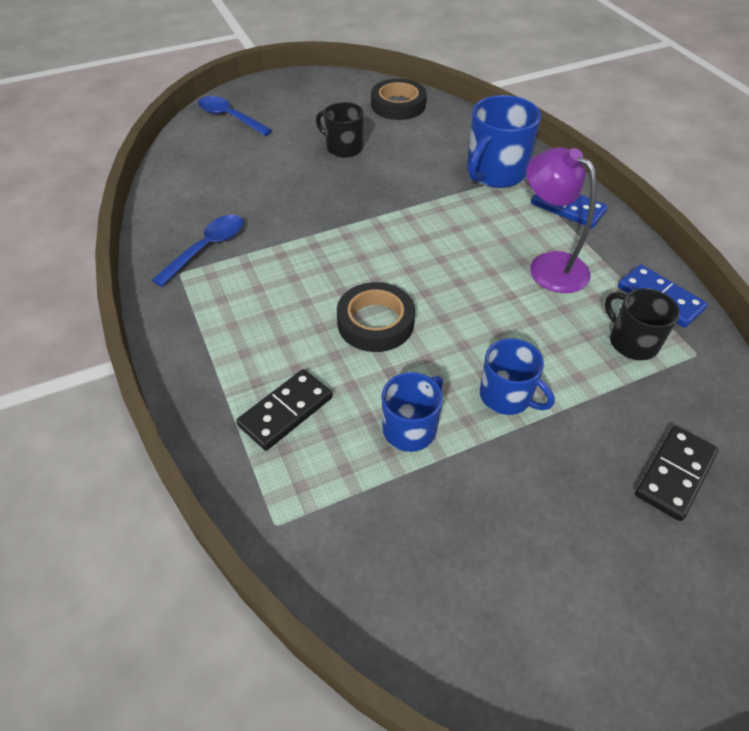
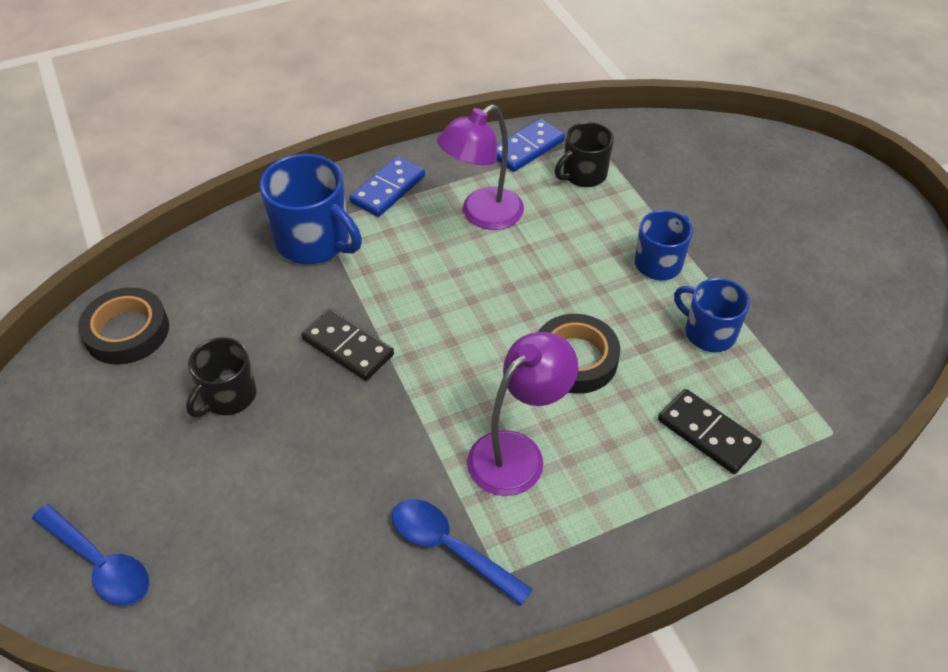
camera: 90 degrees left, 0 degrees up
(229, 117) = (100, 563): blue spoon -> blue spoon turned 90 degrees counterclockwise
(281, 283) = (517, 452): none -> purple lamp
(674, 474) = (719, 175): black domino -> black domino (347, 347)

